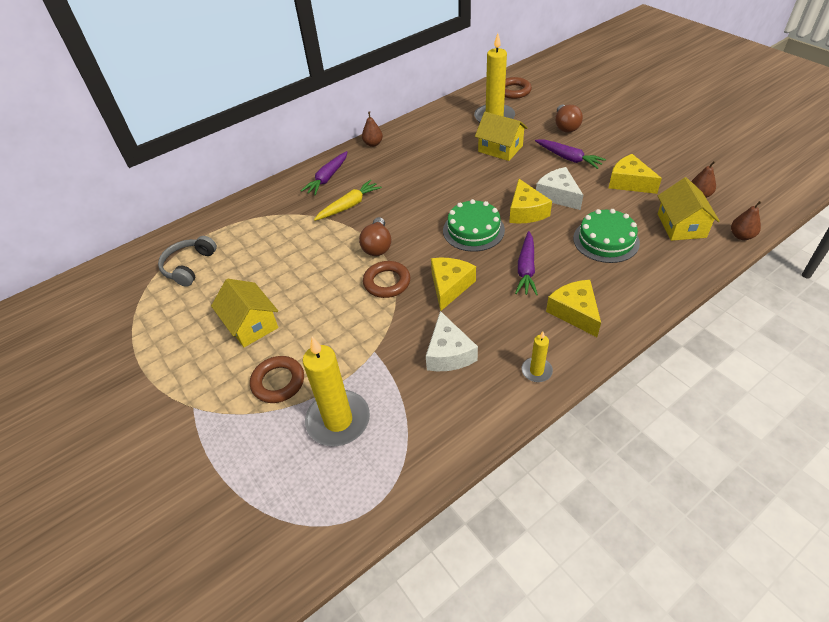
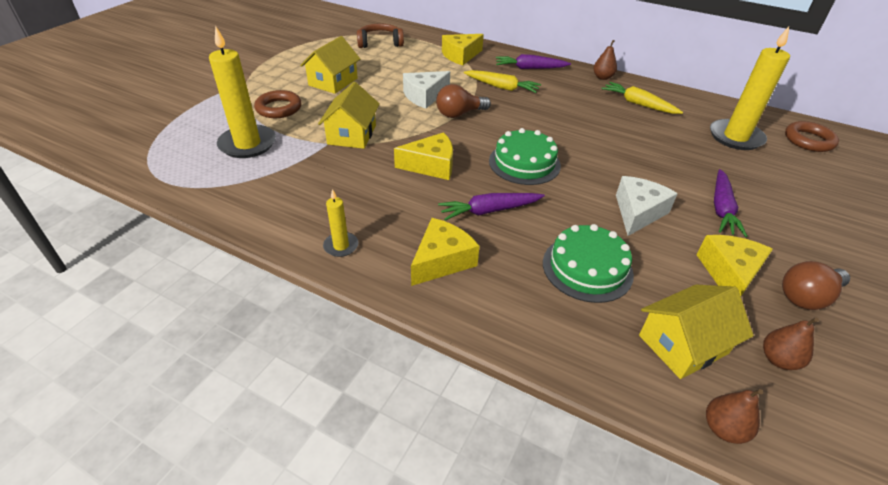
camera: 60 degrees right, 5 degrees down
(189, 266) = (380, 43): grey headphones -> brown headphones
(387, 282) = (415, 130): brown ring -> none
(425, 142) = (638, 104): none -> yellow carrot
(448, 353) = (342, 184): white cheese -> white cheese (424, 96)
(500, 149) = (681, 153): yellow house -> yellow house (352, 135)
(526, 211) = (586, 193): yellow cheese -> yellow cheese (460, 56)
(565, 126) = (787, 195): brown light bulb -> brown light bulb (807, 297)

